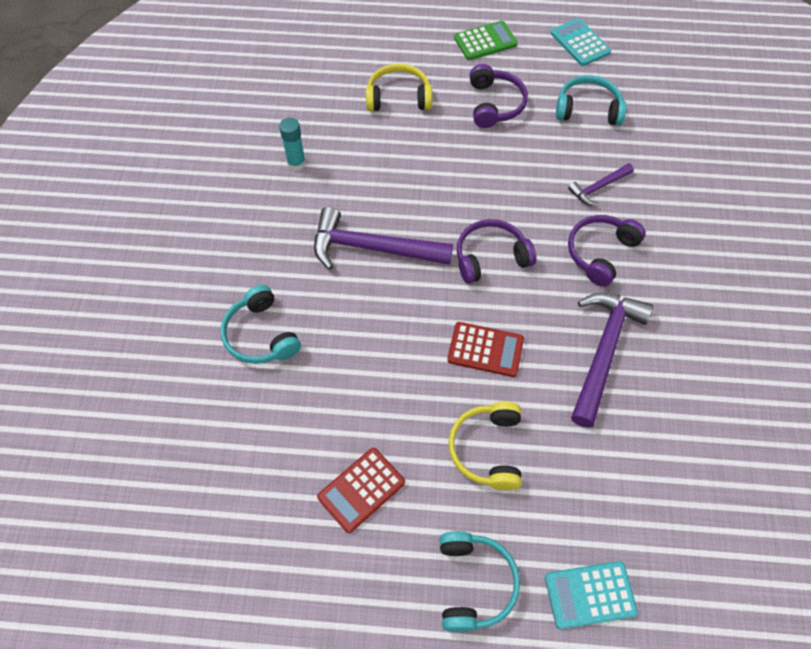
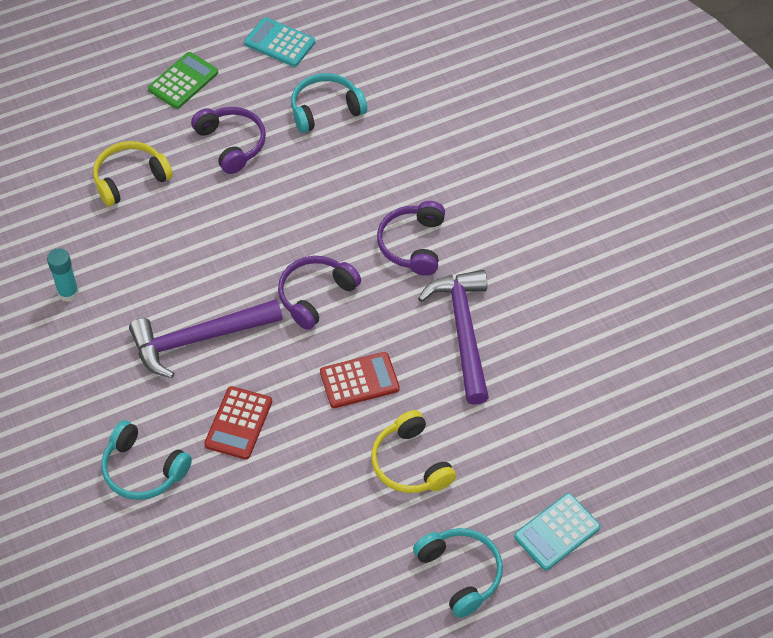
camera: 30 degrees left, 5 degrees down
(361, 490) = (322, 552): red calculator -> red calculator (238, 423)
(598, 187) = (378, 183): purple hammer -> none

